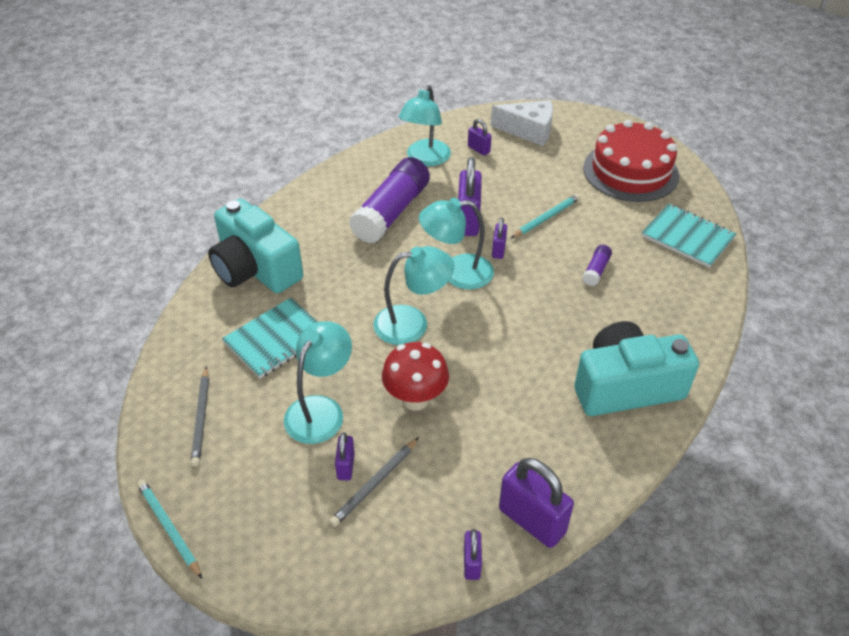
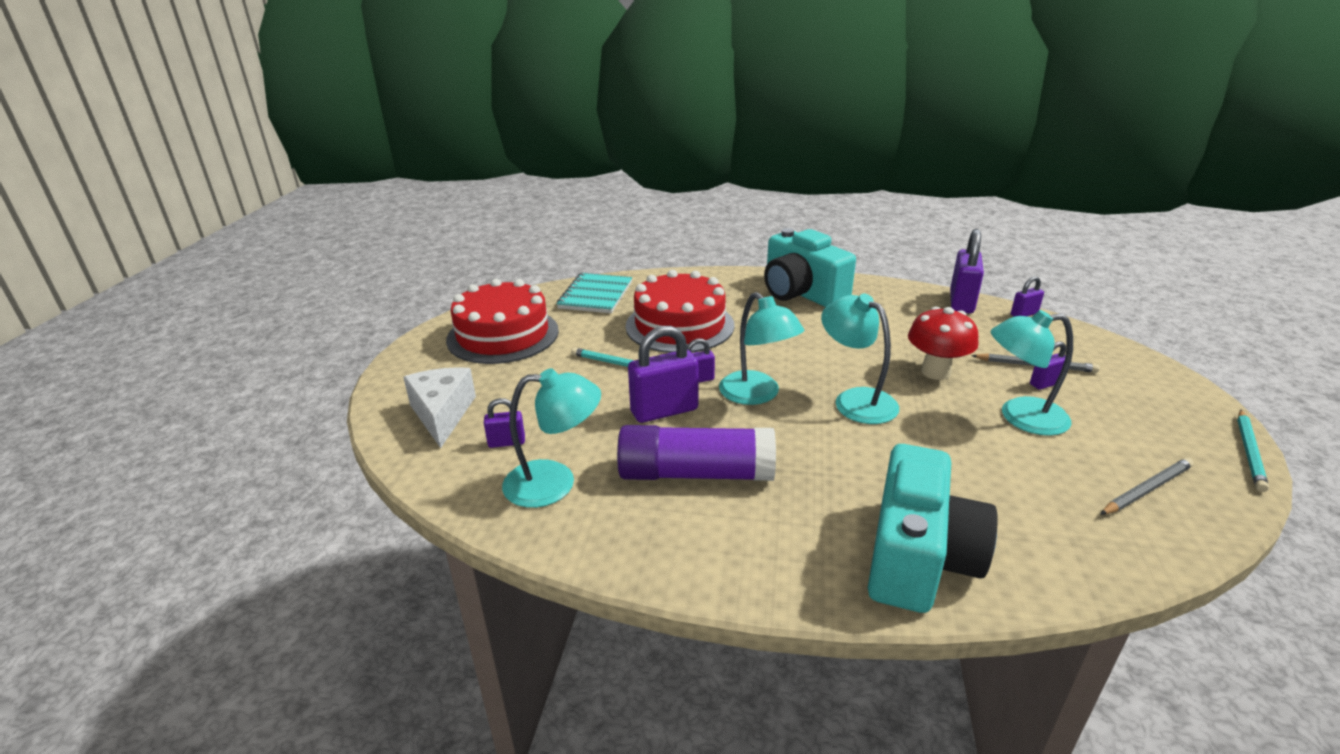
camera: 115 degrees left, 15 degrees down
(276, 339) = (991, 482): turquoise notebook -> none
(478, 149) = (506, 442): purple padlock -> purple padlock turned 60 degrees clockwise
(596, 270) = (679, 325): purple glue stick -> red cake

